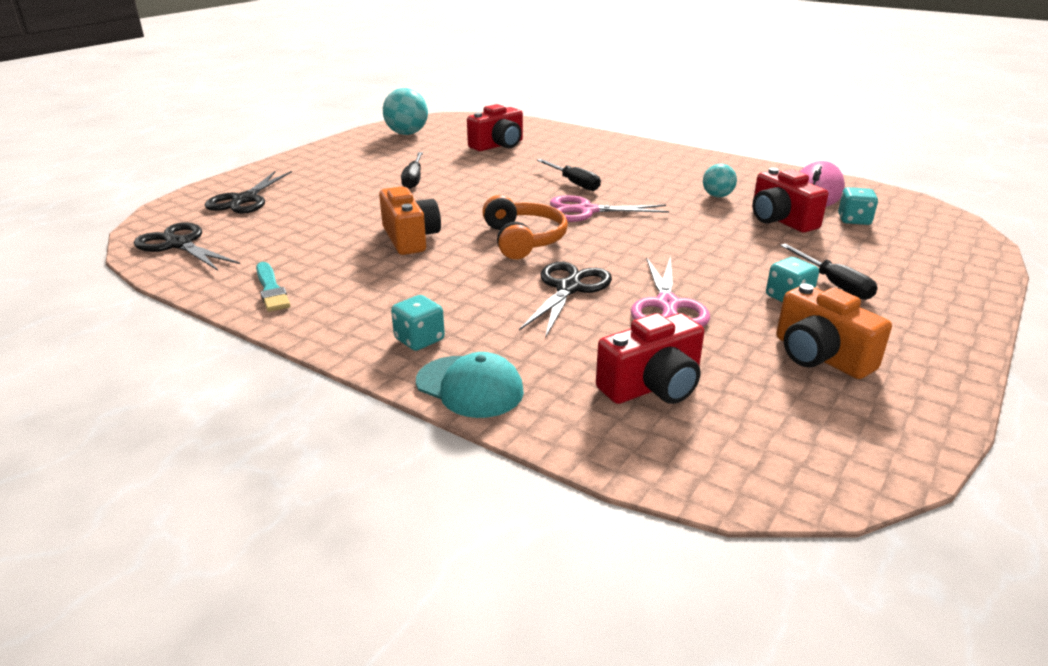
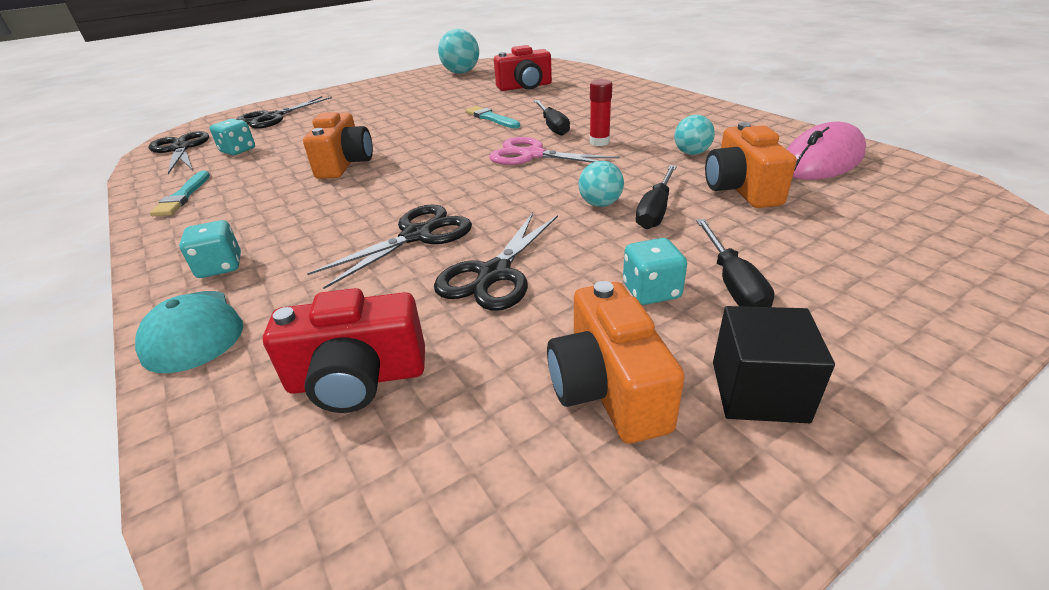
camera: 25 degrees right, 5 degrees up
(413, 179) = (416, 111): black screwdriver -> black screwdriver (655, 210)
(504, 180) = (491, 118): none -> turquoise brush
(523, 240) = (437, 177): orange headphones -> none
(632, 194) = (599, 142): none -> red glue stick
(667, 305) = (494, 274): pink scissors -> black scissors
(689, 244) = (600, 204): none -> turquoise ball
(780, 220) = (741, 189): red camera -> orange camera
(854, 220) = (843, 200): turquoise dice -> turquoise dice (238, 150)
(902, 339) = (758, 391): none -> black cube

